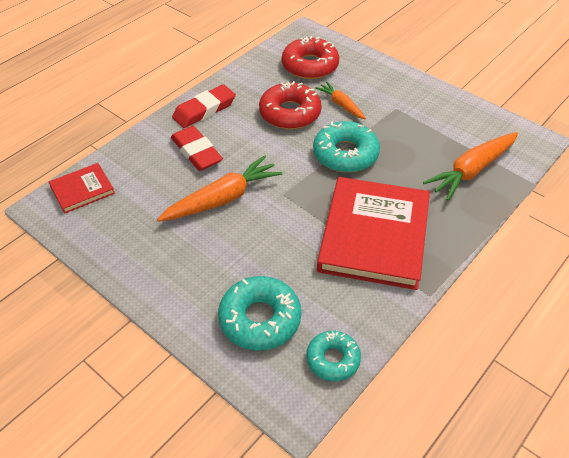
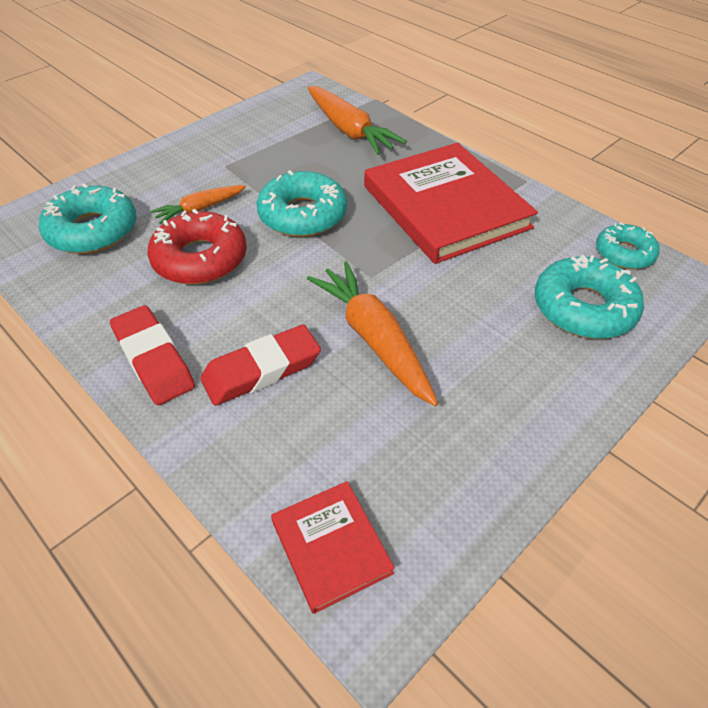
camera: 85 degrees left, 0 degrees up
(310, 65) = (92, 230): red donut -> turquoise donut
(374, 235) = (445, 207): red book -> red book turned 45 degrees clockwise

